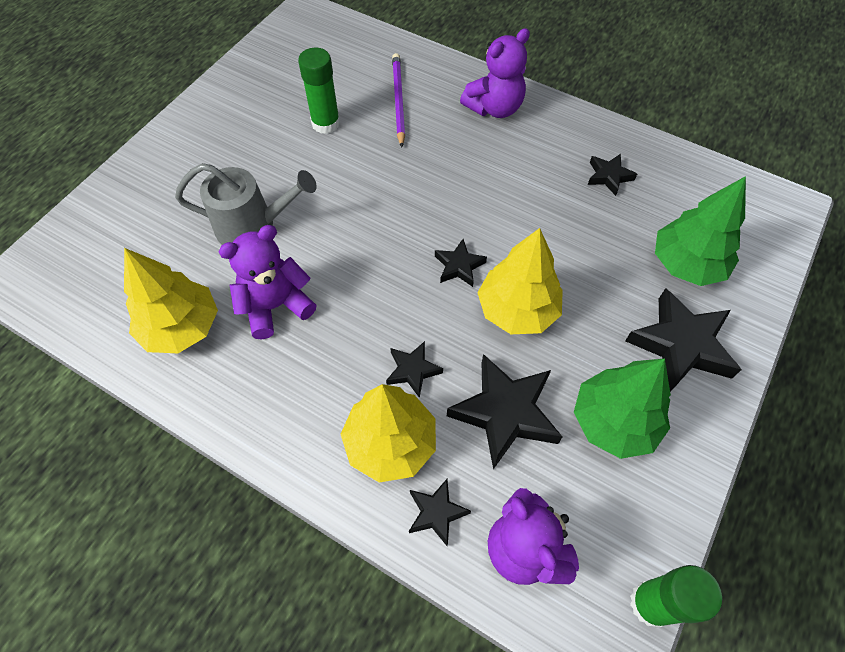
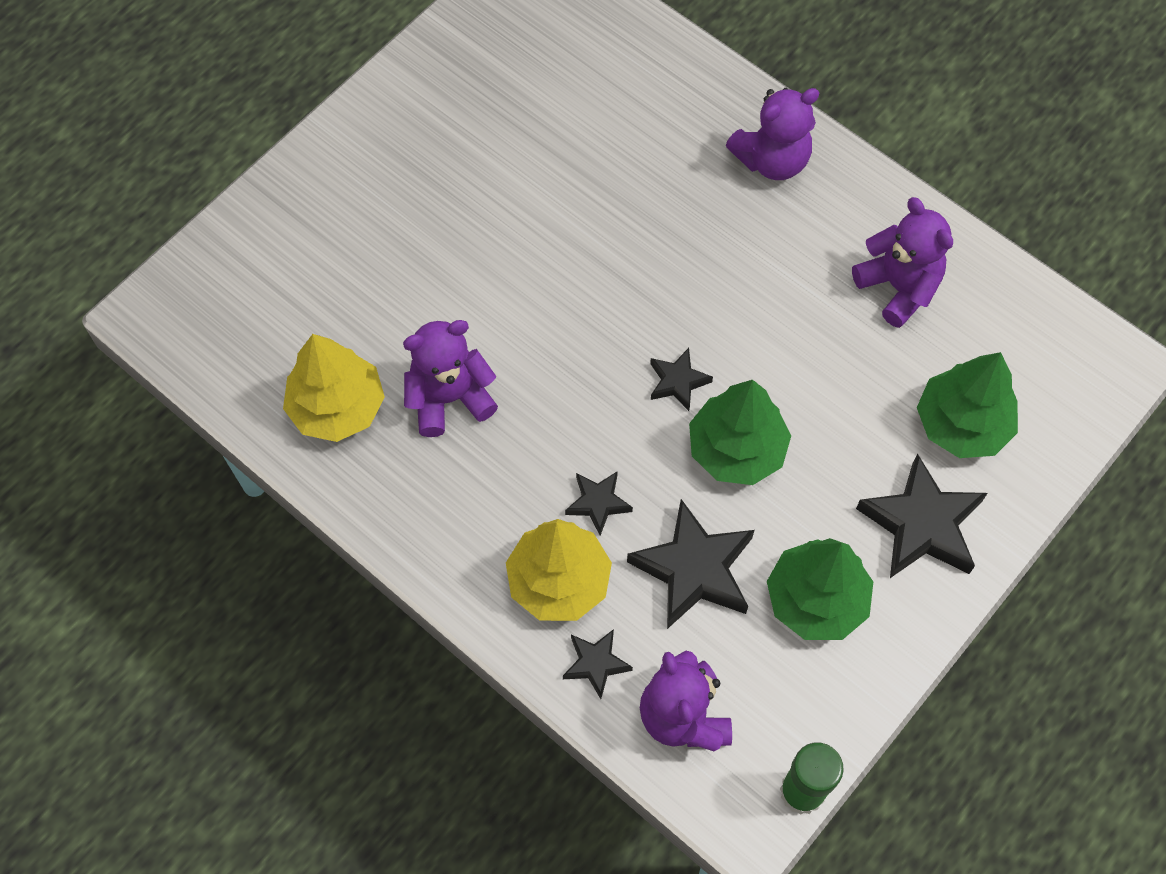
camera: 10 degrees right, 5 degrees up
(252, 226) = (432, 287): grey watering can -> none
(326, 123) = (542, 150): green glue stick -> none
(398, 100) = (644, 128): purple pencil -> none
(517, 310) = (736, 449): yellow tree -> green tree
(609, 176) = (898, 287): black star -> purple teddy bear

